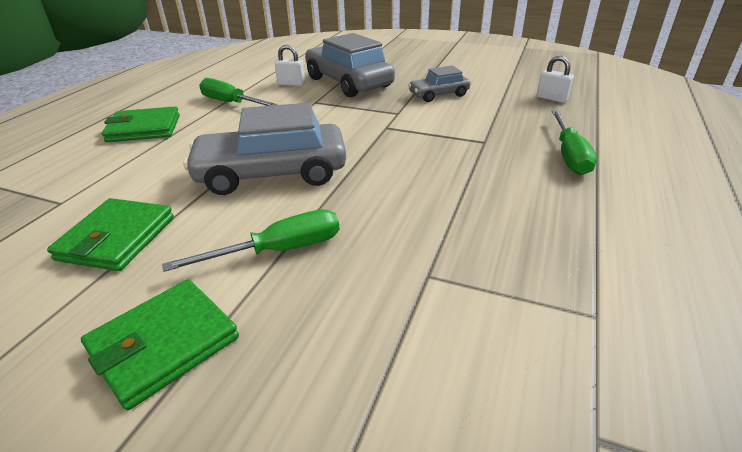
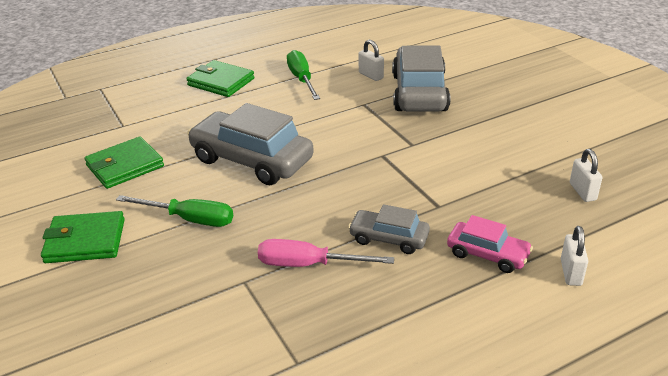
camera: 40 degrees right, 0 degrees up
(438, 95) = (478, 140): grey car -> grey car (389, 238)
(461, 228) = (308, 264): none -> pink screwdriver
(569, 155) = (487, 254): green screwdriver -> pink car
(631, 142) = (571, 272): none -> white padlock

